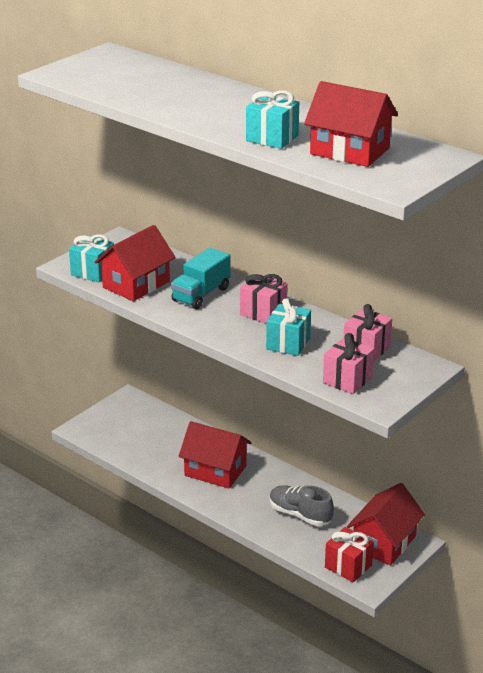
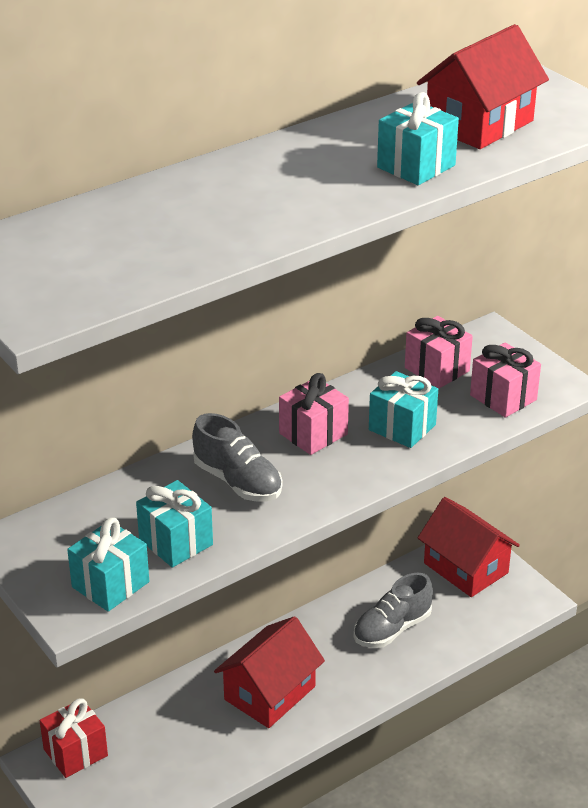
camera: 75 degrees left, 5 degrees up
(136, 284) = (176, 542): red house -> turquoise gift
(201, 294) = (237, 481): turquoise truck -> grey shoe
(348, 566) = (501, 608): red gift -> red gift (75, 752)

